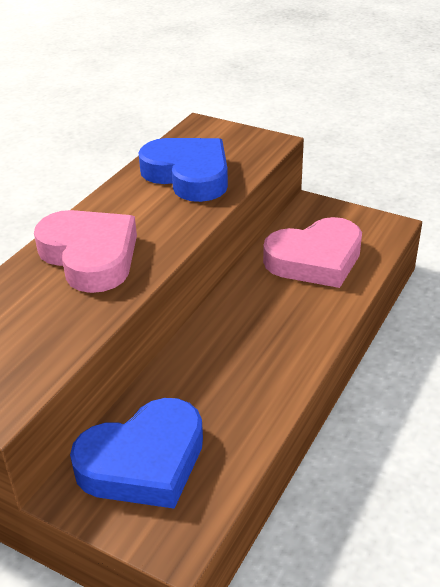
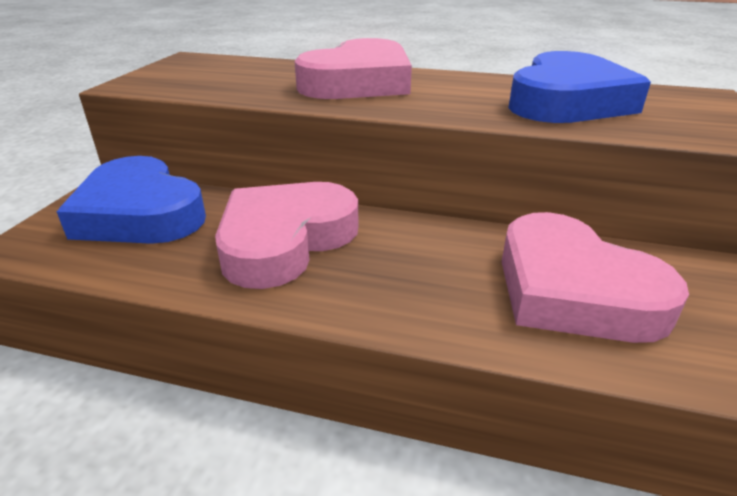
camera: 75 degrees right, 5 degrees down
(224, 370) = (285, 240): none -> pink heart

